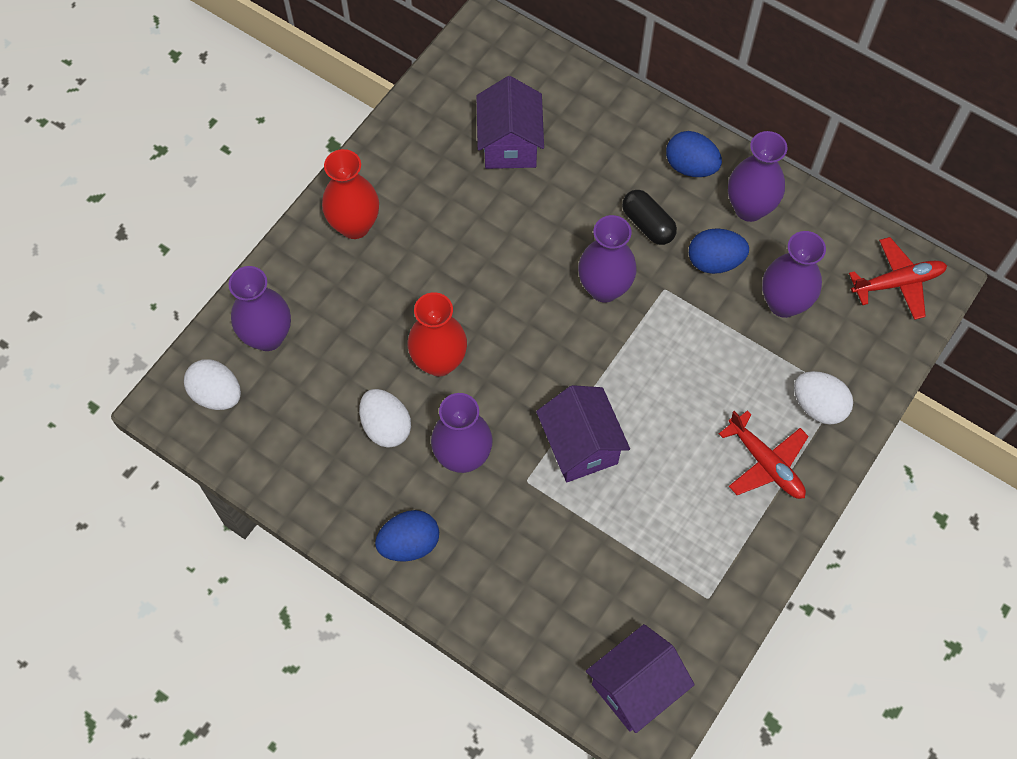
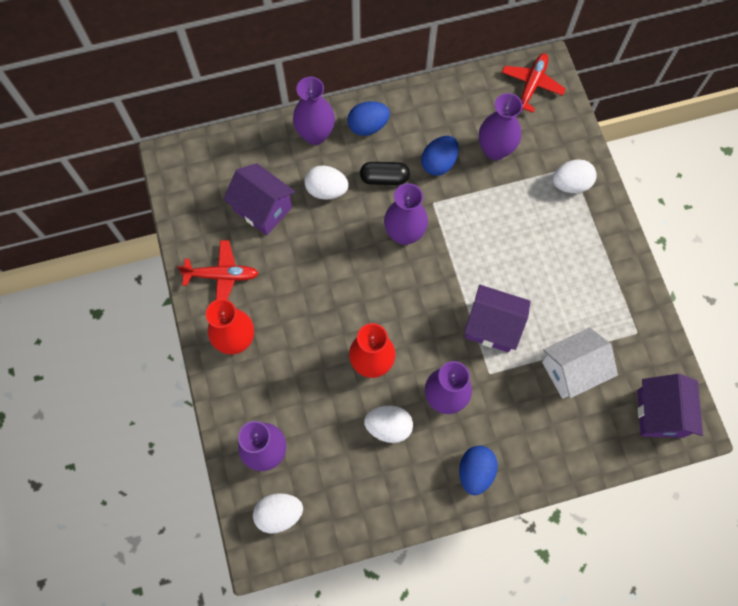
camera: 50 degrees left, 5 degrees up
(583, 183) = (326, 190): none -> white egg
(603, 560) = (572, 370): none -> white house
(749, 208) = (421, 118): purple vase -> purple vase (315, 134)
(765, 463) = (582, 238): red plane -> red plane (222, 276)

